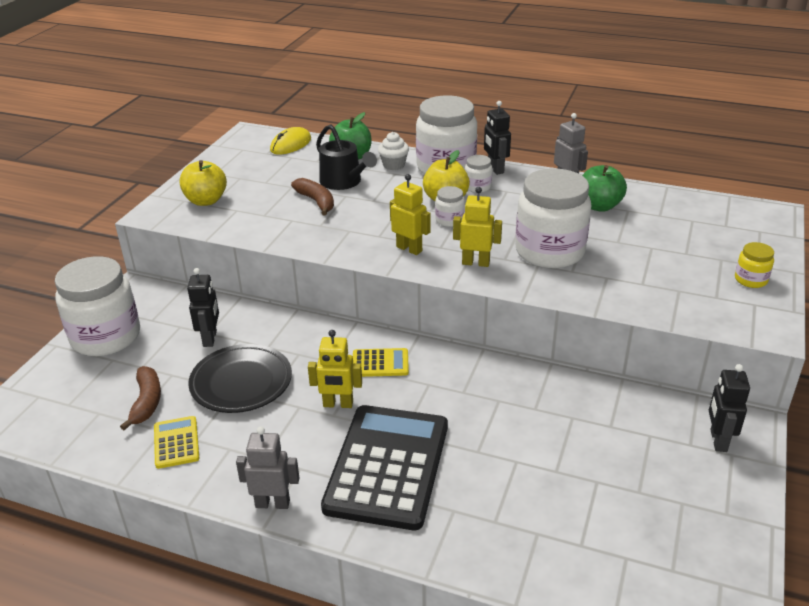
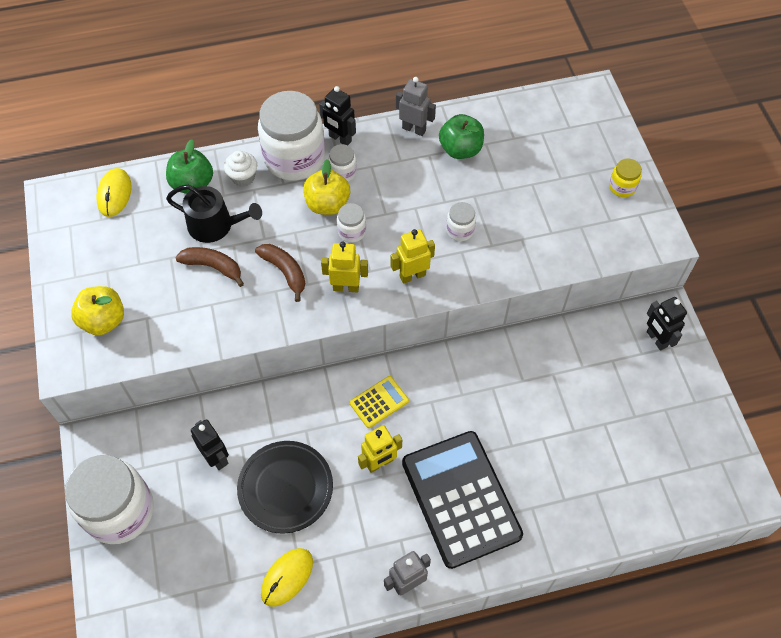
camera: 35 degrees left, 25 degrees up
(146, 402) = (225, 555): brown banana -> brown banana (285, 271)
(176, 442) = (287, 577): yellow calculator -> yellow mouse
(549, 252) = (460, 230): white jar -> white jar, size x0.44

